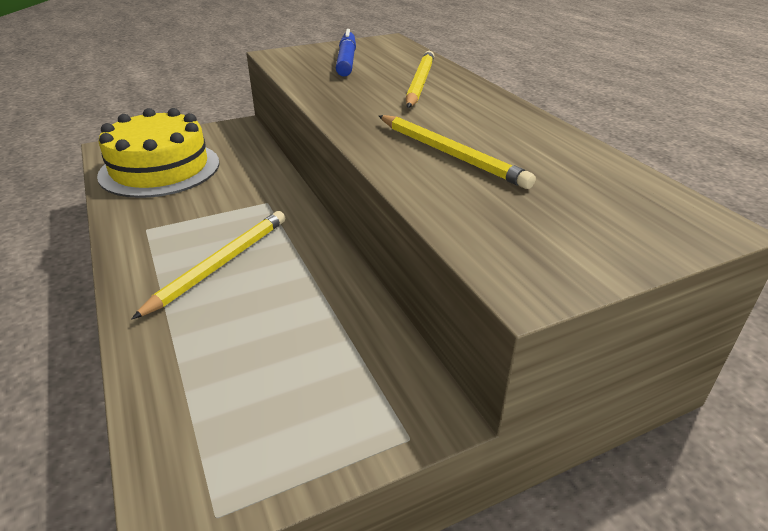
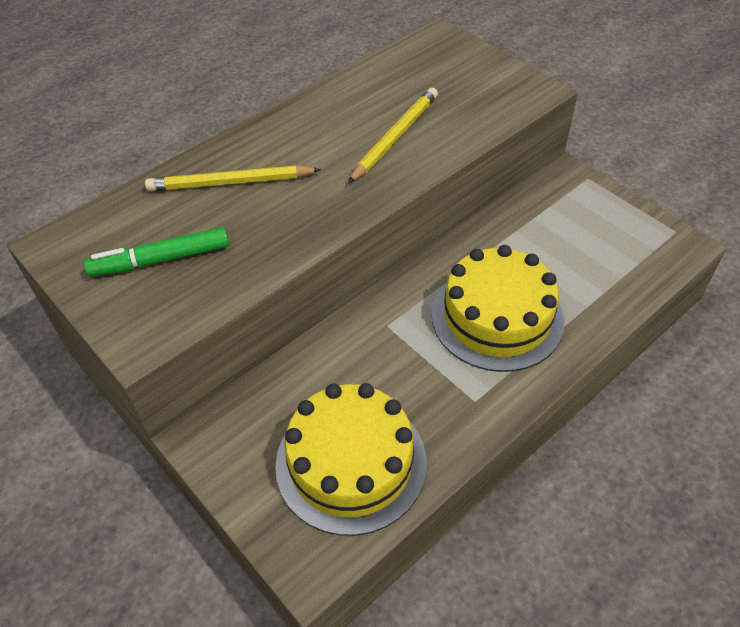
camera: 105 degrees left, 15 degrees up
(220, 264) = (497, 317): yellow pencil -> yellow cake
(346, 61) = (161, 260): blue marker -> green marker

